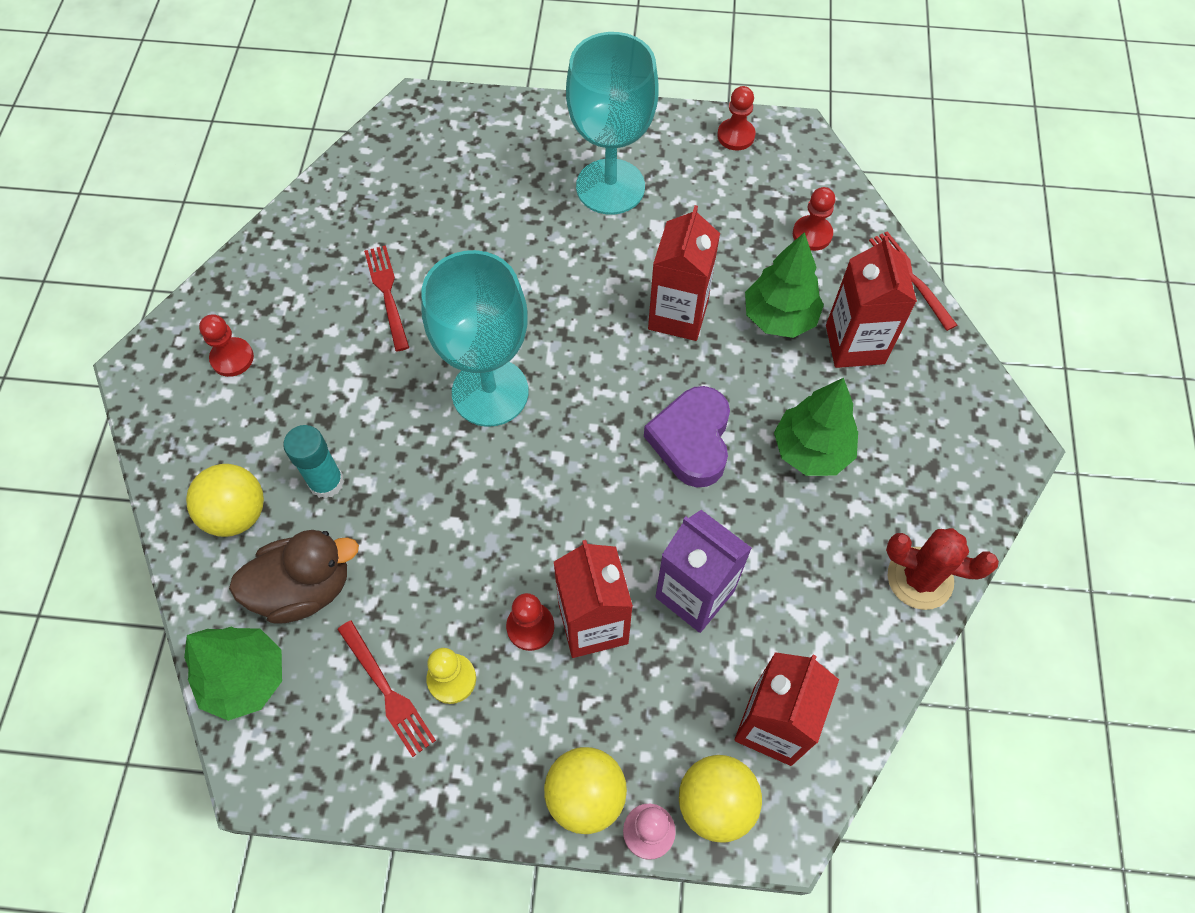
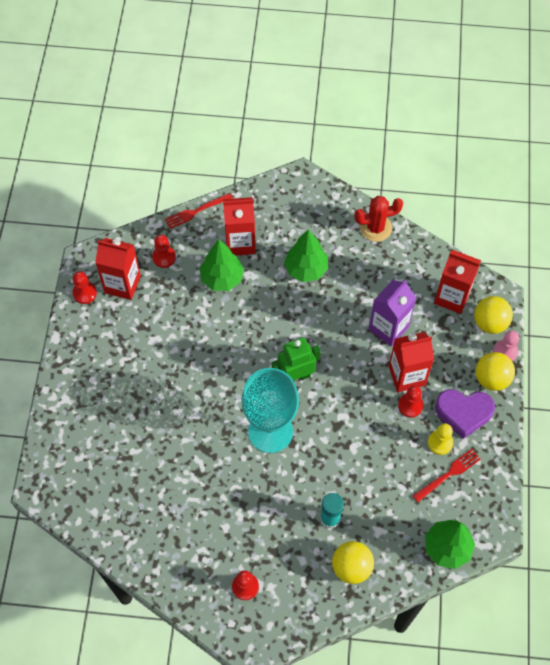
camera: 90 degrees left, 0 degrees up
(304, 588) = (395, 523): brown duck -> none
(387, 293) = (198, 496): red fork -> none
(591, 431) = (295, 377): none -> green robot
(610, 187) = (121, 366): turquoise goblet -> none
(678, 315) = (219, 330): red carton -> red carton (122, 284)
(692, 440) = (300, 326): purple heart -> purple heart (463, 413)
(920, 578) = (375, 228): red cactus -> red cactus turned 60 degrees clockwise

